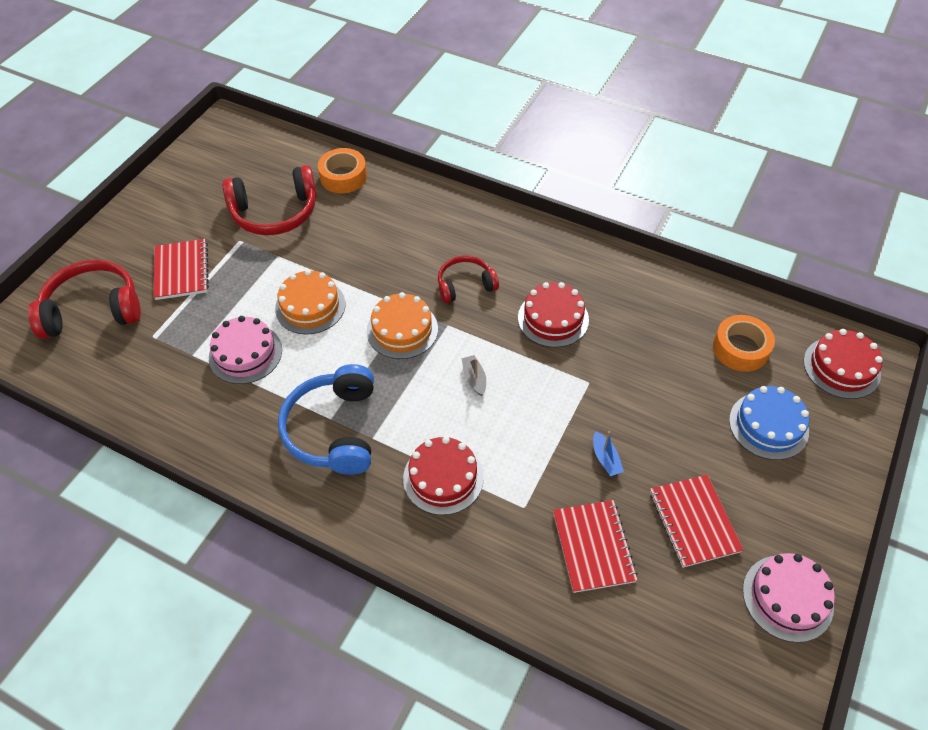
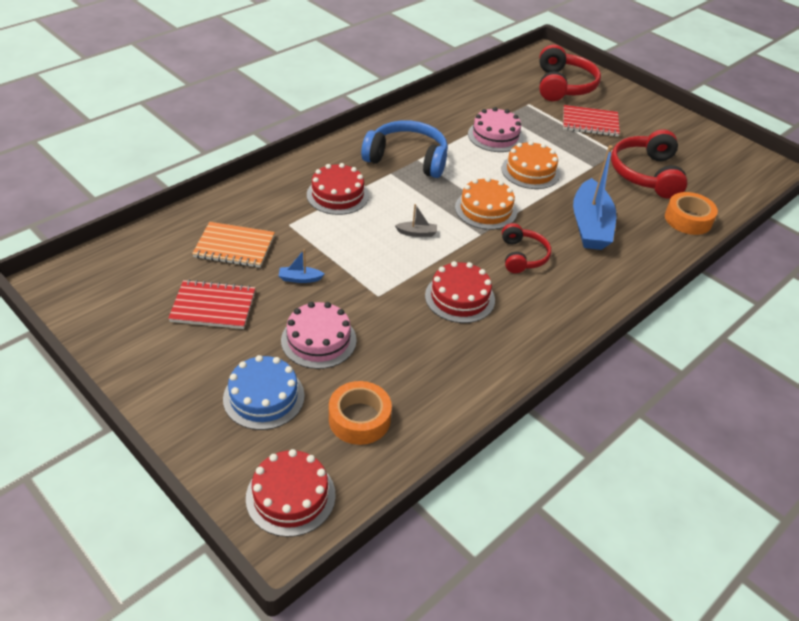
camera: 105 degrees right, 10 degrees down
(388, 243) = (590, 225): none -> blue boat
(593, 547) = (234, 247): red notebook -> orange notebook
(787, 598) = (116, 332): pink cake -> pink cake (318, 340)

